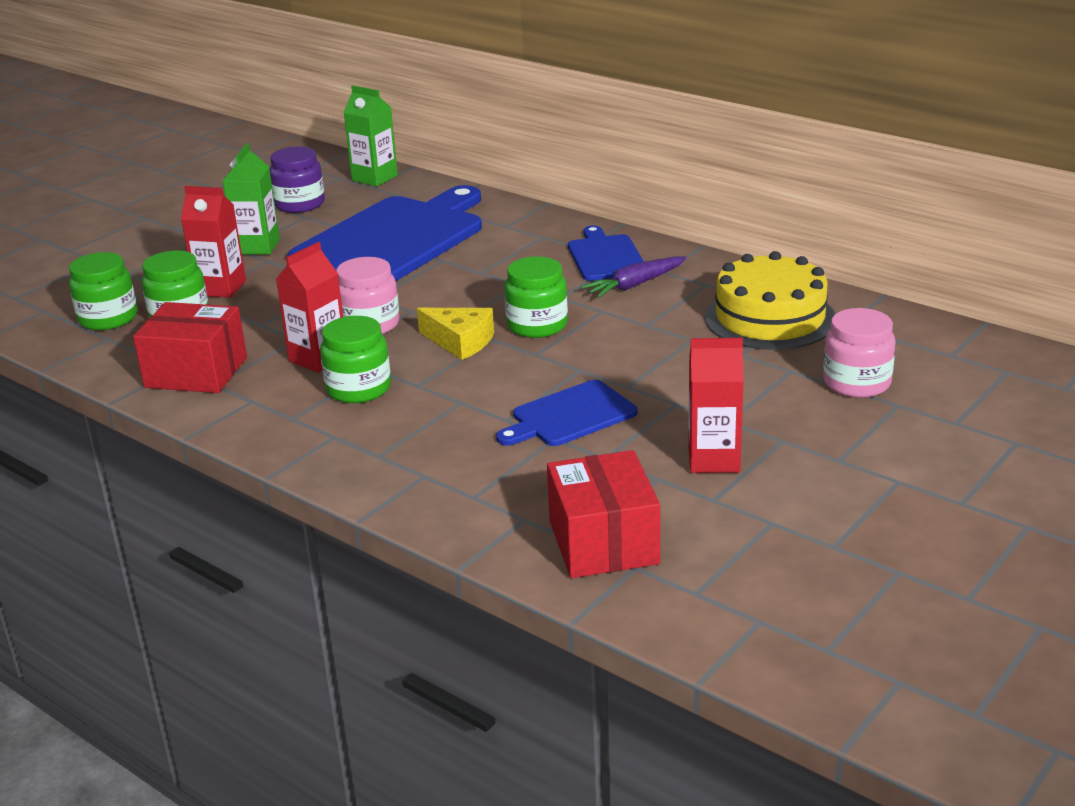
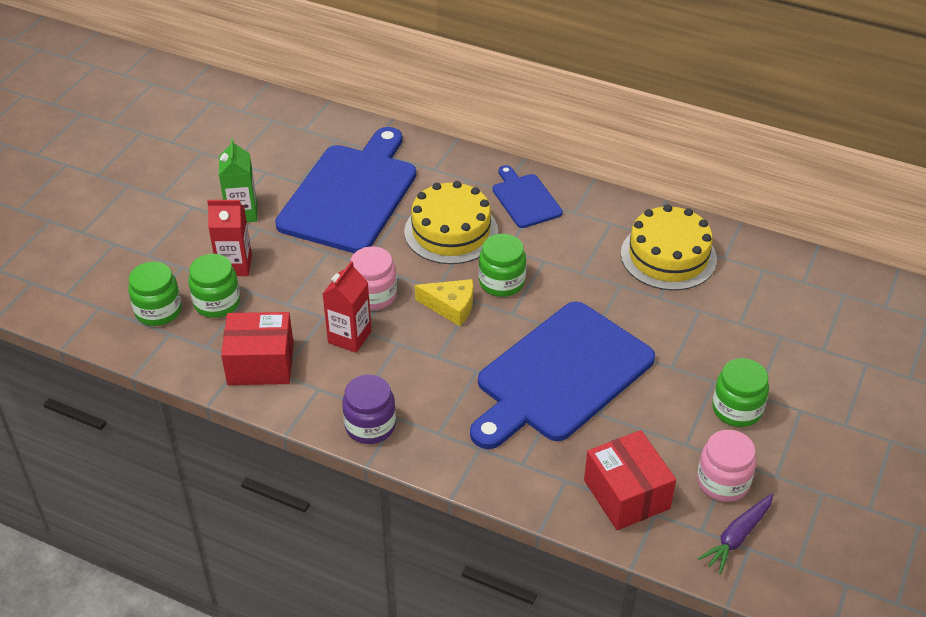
camera: 15 degrees left, 15 degrees up
(299, 204) = (254, 157): purple jar -> purple jar (370, 426)
(358, 389) = (394, 366): green jar -> green jar (737, 409)
(374, 178) = (303, 118): green carton -> none
(497, 277) = (451, 231): none -> yellow cake
(569, 416) = (560, 376): blue cutting board -> blue cutting board, size x2.02
(635, 285) = (558, 229): purple carrot -> purple carrot (737, 537)
(713, 459) = (674, 406): red carton -> none
(856, 383) = (747, 318): pink jar -> pink jar (723, 482)

